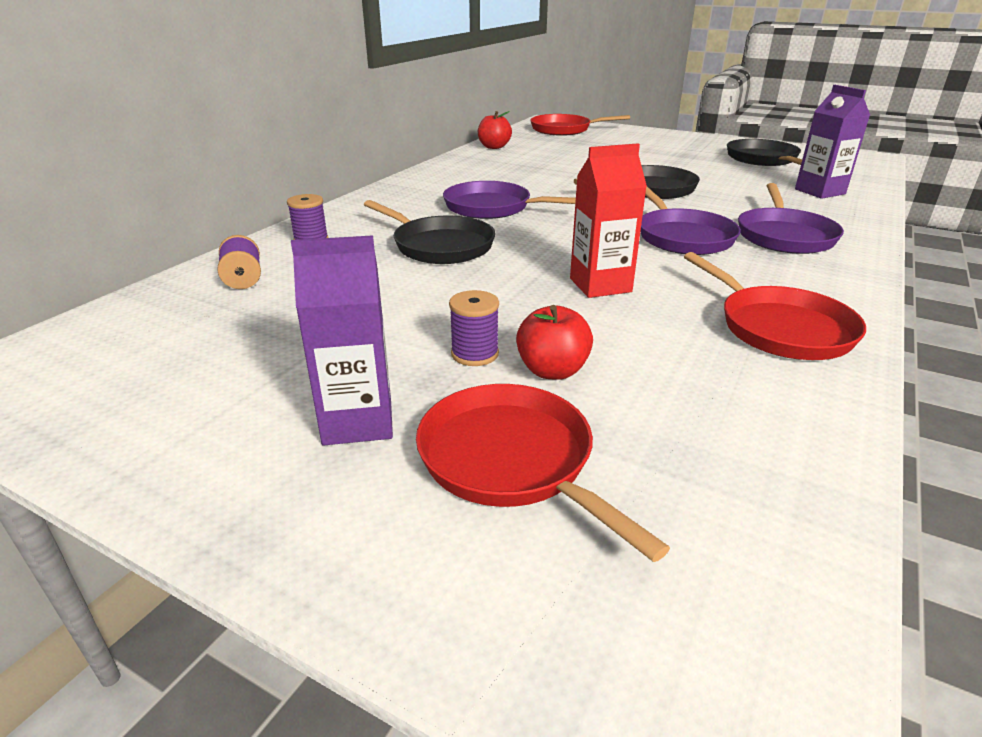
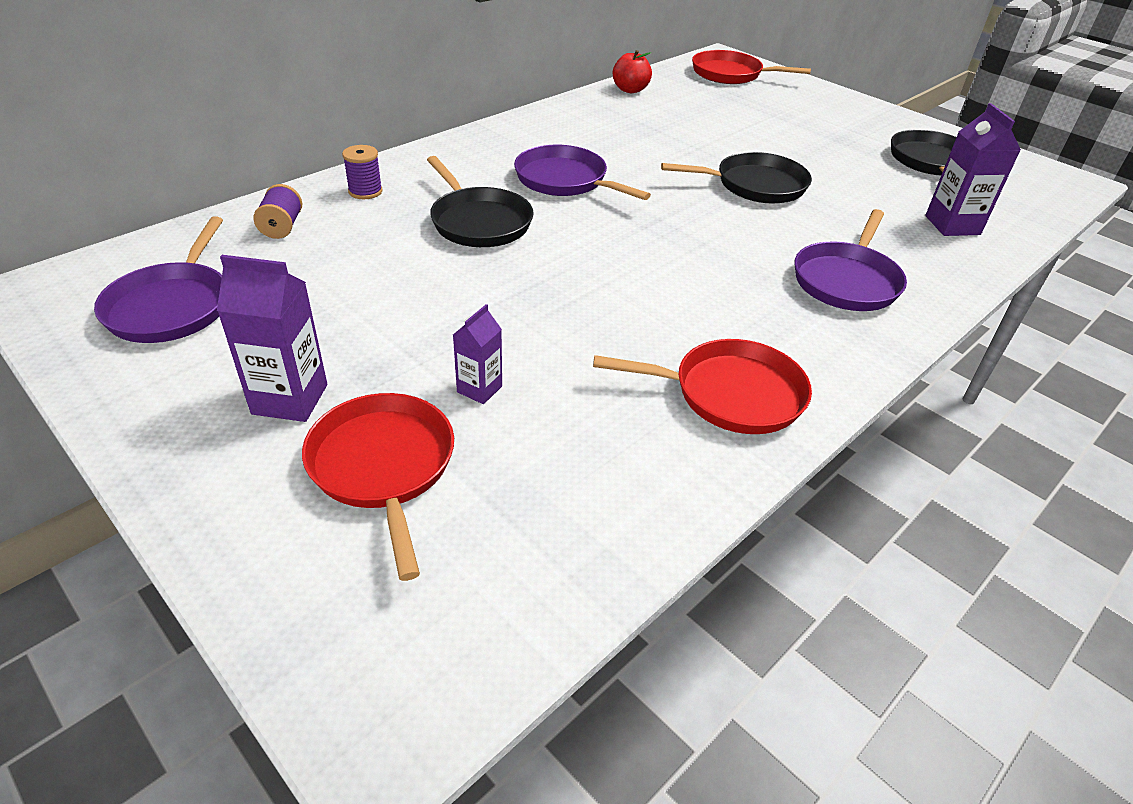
camera: 15 degrees right, 10 degrees up
(475, 354) = (426, 355): purple spool -> none
(552, 370) = (479, 389): red apple -> purple carton
(600, 285) = (597, 303): red carton -> none
(682, 237) = (732, 259): purple pan -> purple pan (172, 306)
(779, 328) = (730, 394): red pan -> red pan turned 75 degrees counterclockwise

